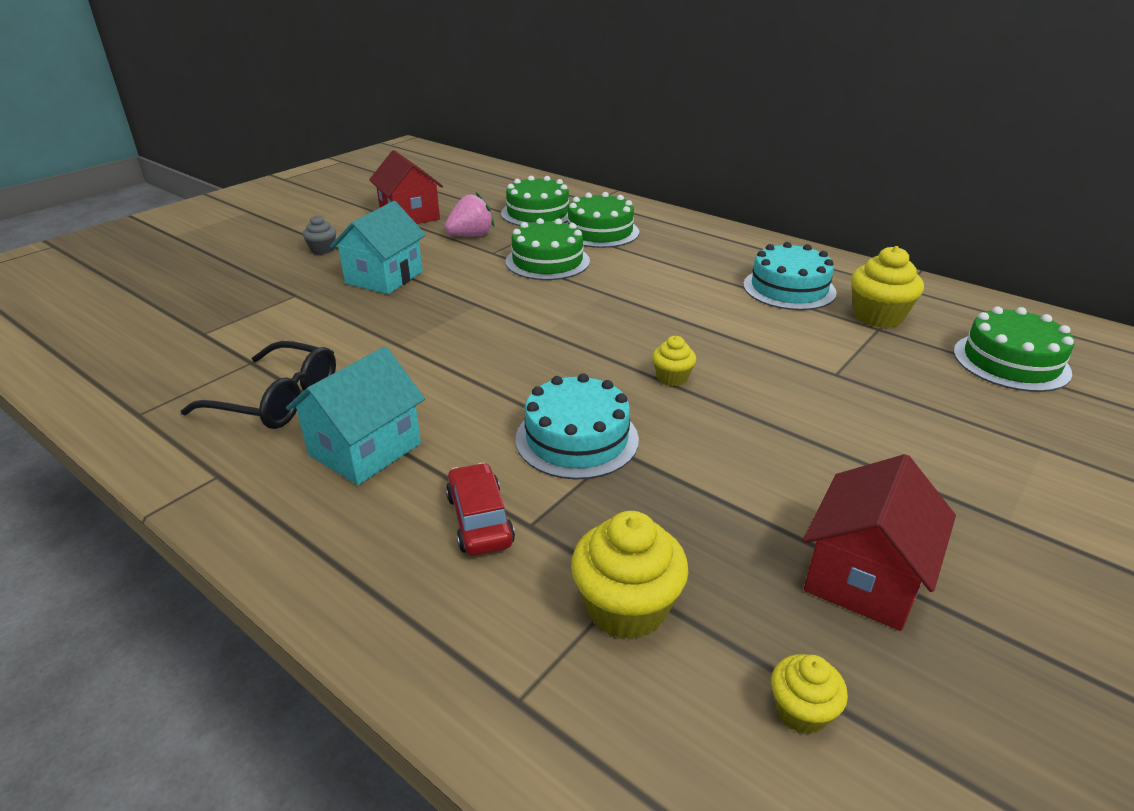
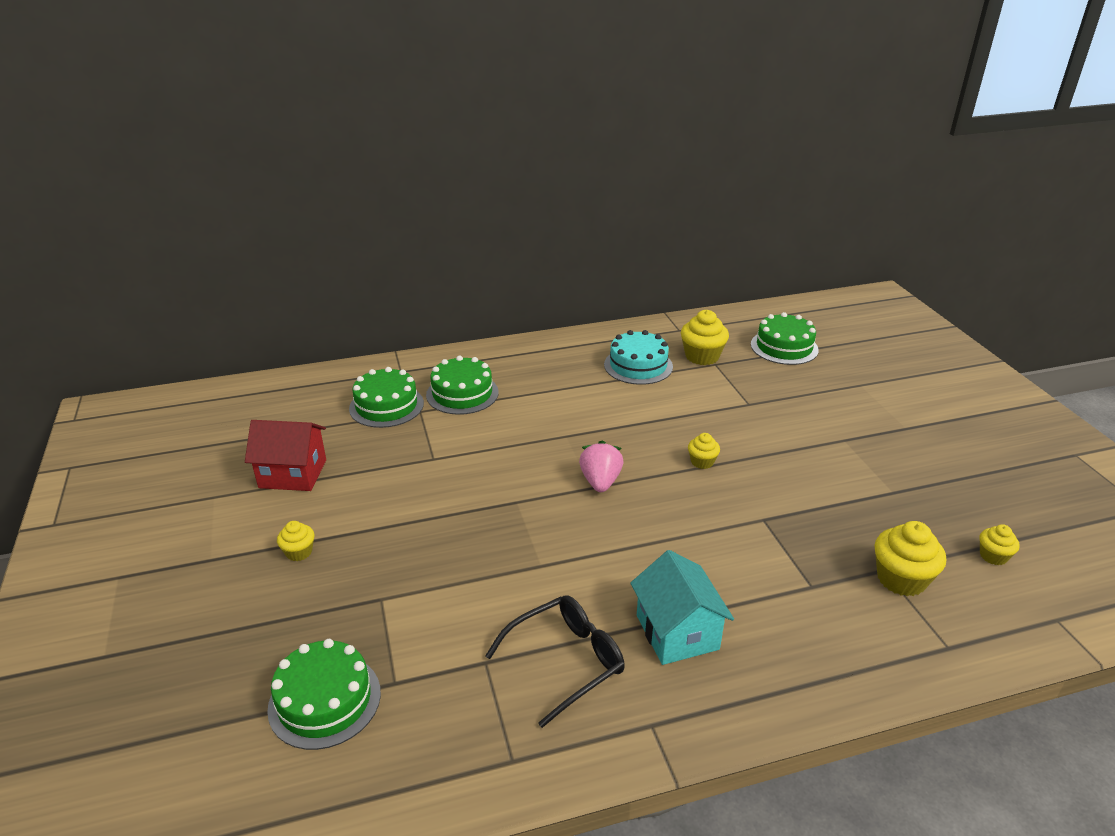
camera: 55 degrees left, 0 degrees up
(322, 249) = (299, 552): grey cupcake -> yellow cupcake
(384, 277) = (409, 533): turquoise house -> none
(471, 235) = (385, 456): pink strawberry -> pink strawberry (600, 482)
(480, 520) = (794, 605): red car -> none
(547, 261) = (483, 439): green cake -> green cake (325, 700)
(577, 439) = (738, 530): turquoise cake -> none
(864, 577) = (920, 491): red house -> none

